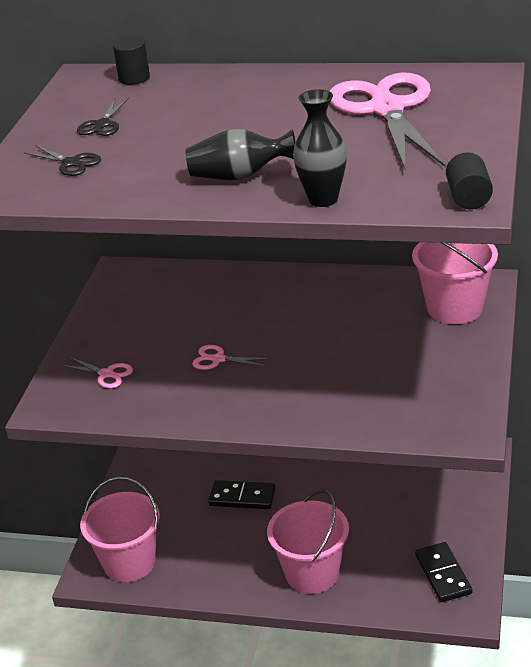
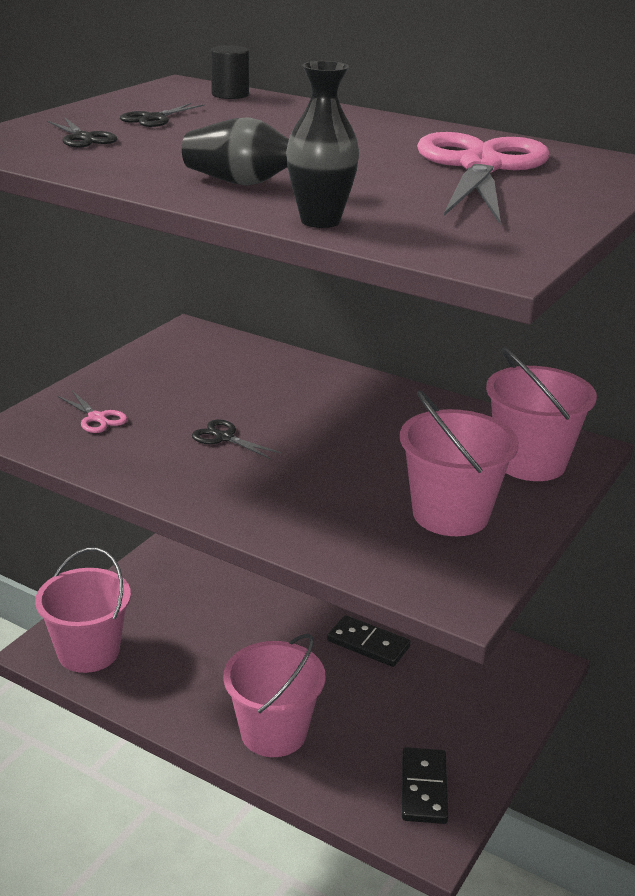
camera: 15 degrees right, 5 degrees down
(218, 359) = (224, 438): pink scissors -> black scissors
(242, 497) = (248, 624): black domino -> black domino (368, 644)
(423, 369) = (450, 514): none -> pink bucket
(468, 198) = (504, 258): black cylinder -> none

